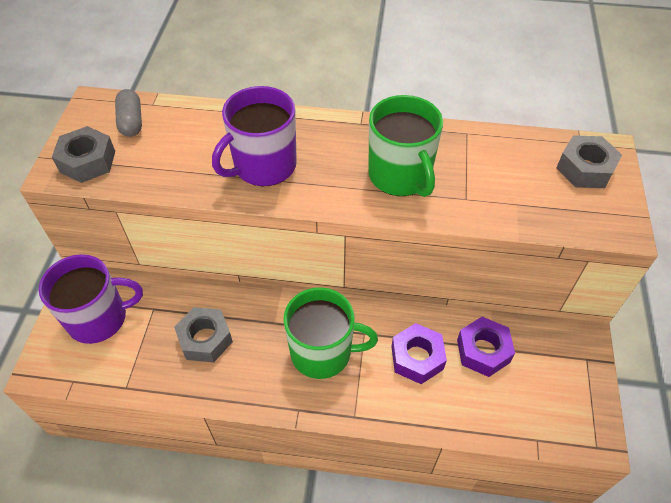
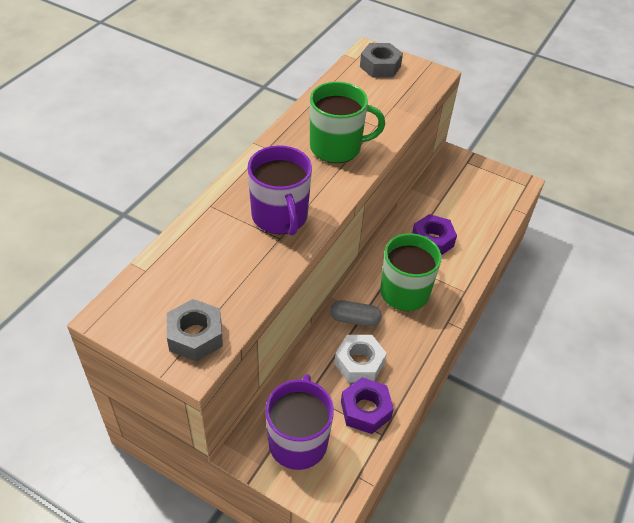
camera: 70 degrees left, 5 degrees down
(131, 121) = (160, 291): grey capsule -> grey capsule (354, 319)
(205, 339) = (359, 363): grey nut -> white nut
(483, 351) = (441, 205): purple nut -> purple nut (365, 410)

